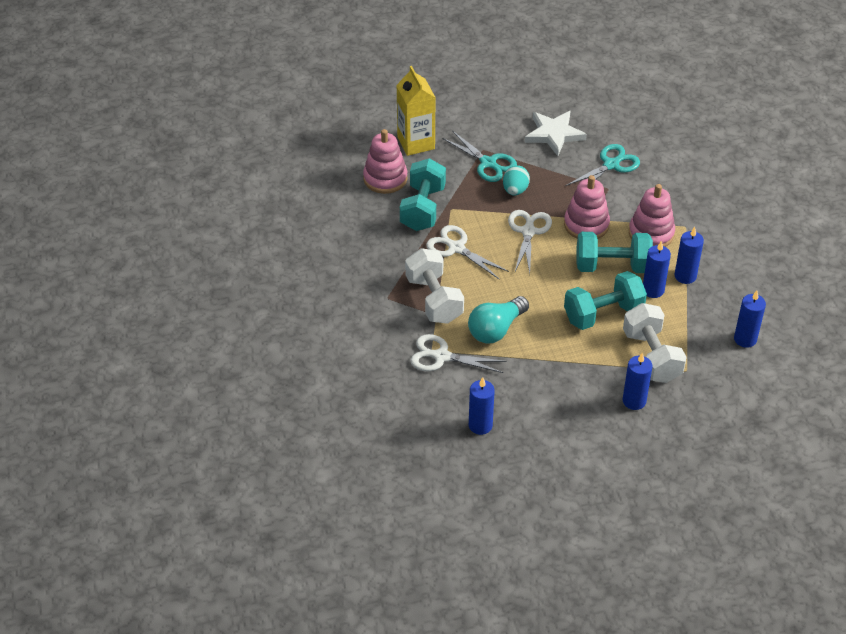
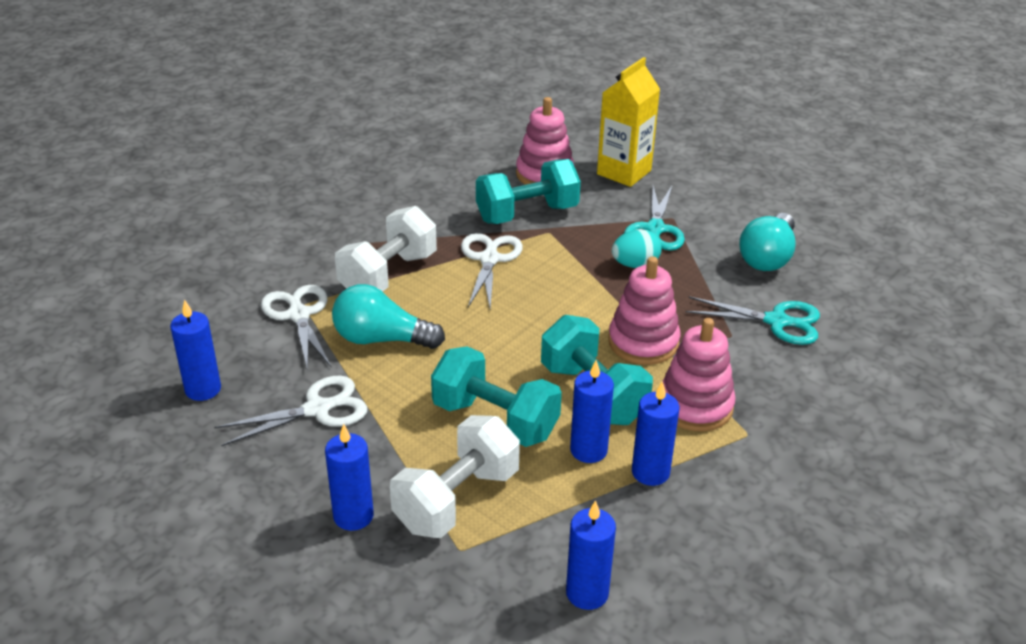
camera: 55 degrees right, 10 degrees down
(528, 231) = (577, 300): white scissors -> white scissors (318, 409)
(554, 134) = (767, 257): white star -> turquoise light bulb

